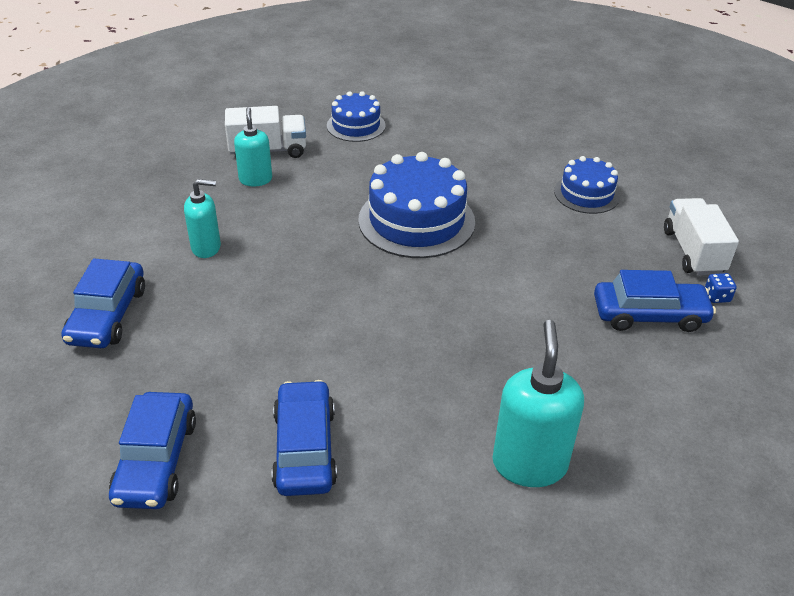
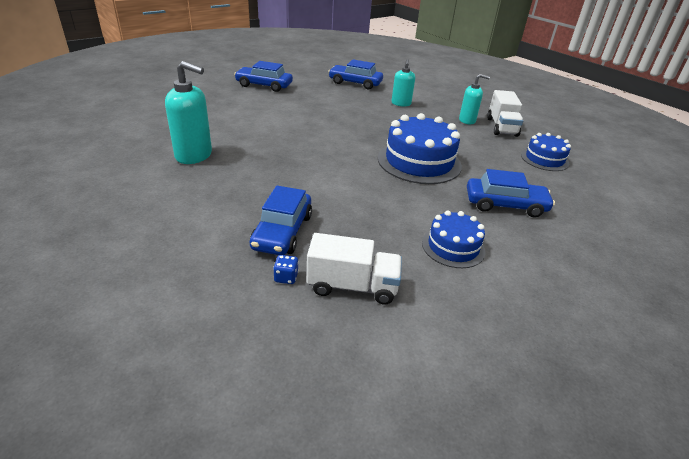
camera: 100 degrees right, 5 degrees down
(305, 448) = (249, 109): blue car -> blue car (505, 205)

